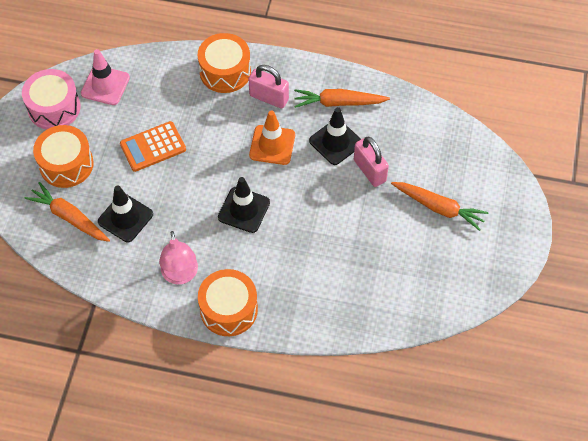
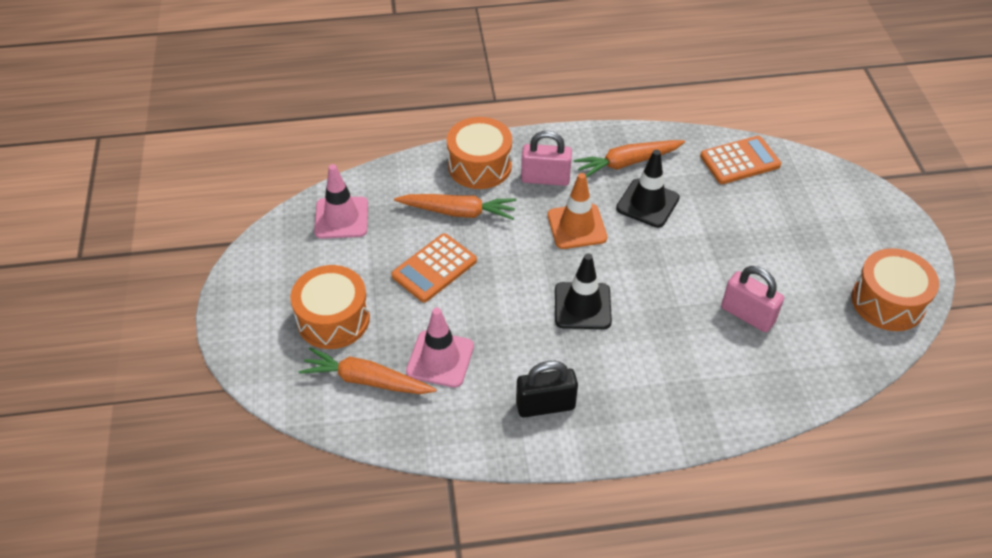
camera: 20 degrees left, 10 degrees down
(54, 108) = (287, 259): pink drum -> none
(125, 218) = (440, 359): black traffic cone -> pink traffic cone
(180, 275) = (545, 405): pink lamp -> black padlock
(228, 309) = (627, 427): orange drum -> orange drum (887, 302)
(369, 170) = (703, 222): pink padlock -> pink padlock (747, 315)
(428, 127) = (739, 161): none -> orange calculator
(439, 208) = (803, 238): orange carrot -> orange carrot (458, 212)

